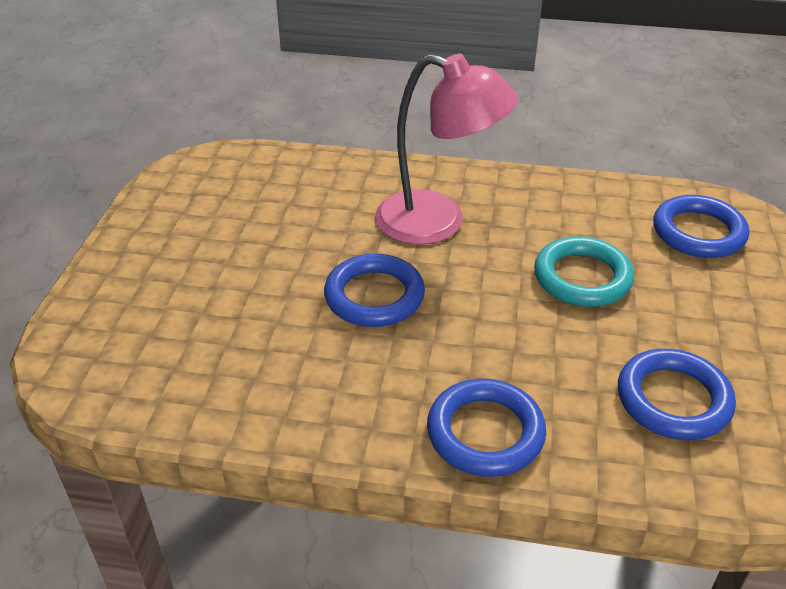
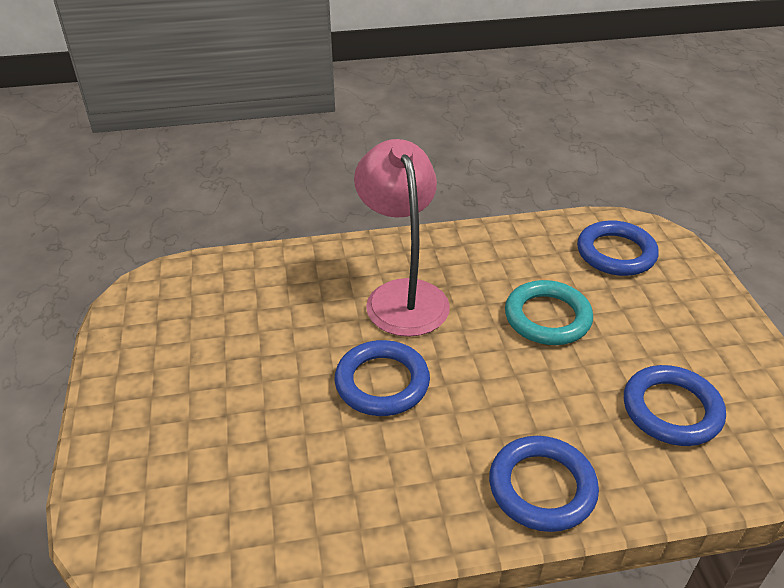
camera: 20 degrees left, 0 degrees up
(438, 222) = (402, 295): pink lamp -> pink lamp turned 105 degrees counterclockwise

